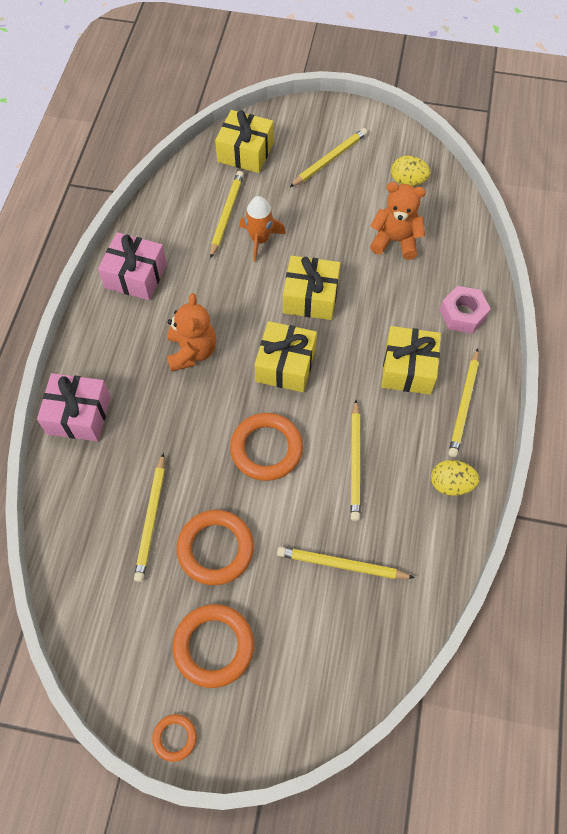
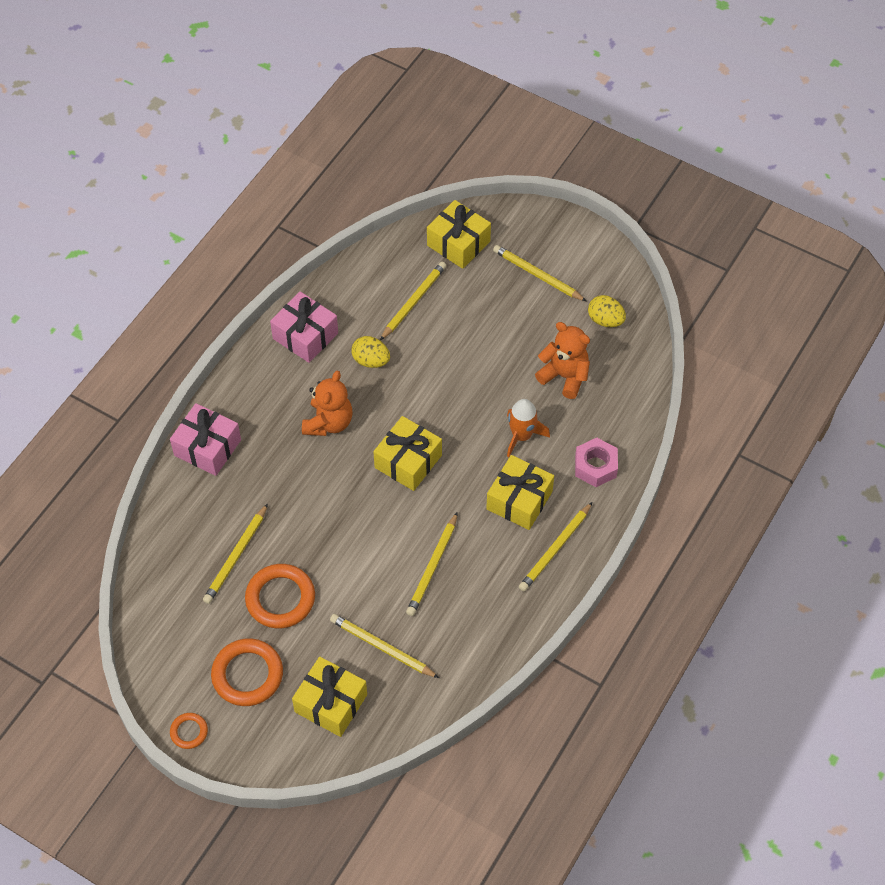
camera: 20 degrees right, 5 degrees down
(260, 240) = (435, 336): orange rocket -> orange rocket (521, 436)
(266, 449) = (359, 530): orange ring -> none
(310, 297) = (458, 405): yellow gift -> yellow gift (331, 703)
(329, 160) = (537, 275): yellow pencil -> yellow pencil turned 120 degrees counterclockwise
(451, 484) = (509, 613): yellow egg -> yellow egg (371, 361)

